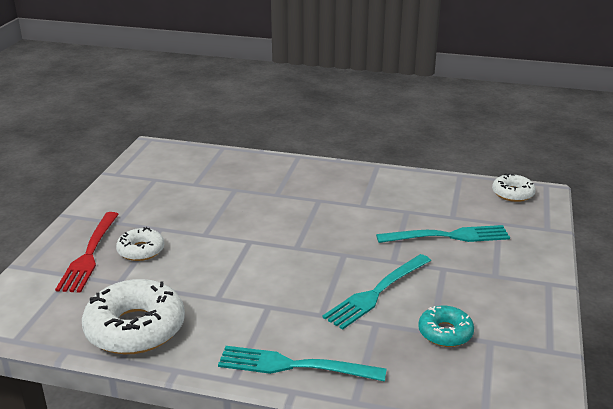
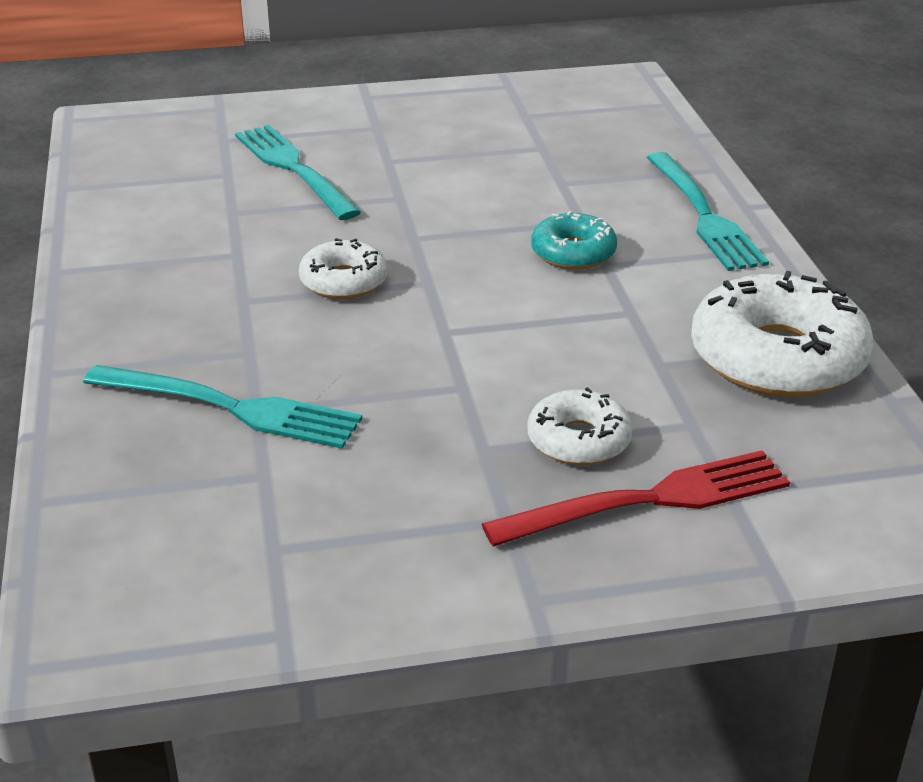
camera: 115 degrees left, 5 degrees up
(377, 292) = (493, 194): turquoise fork -> turquoise fork (230, 407)
(445, 333) = (536, 140): turquoise donut -> turquoise donut (573, 253)
(512, 193) = (116, 140): white donut -> white donut (344, 281)

